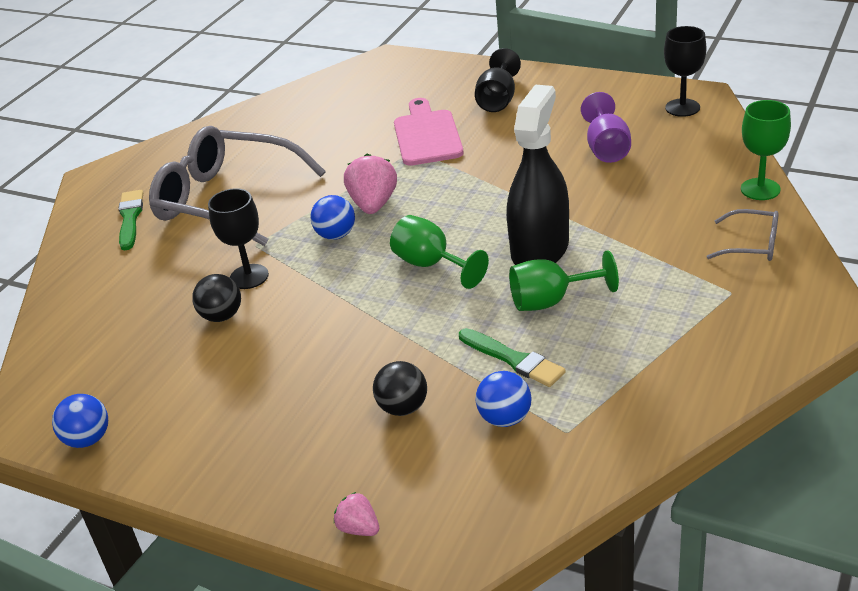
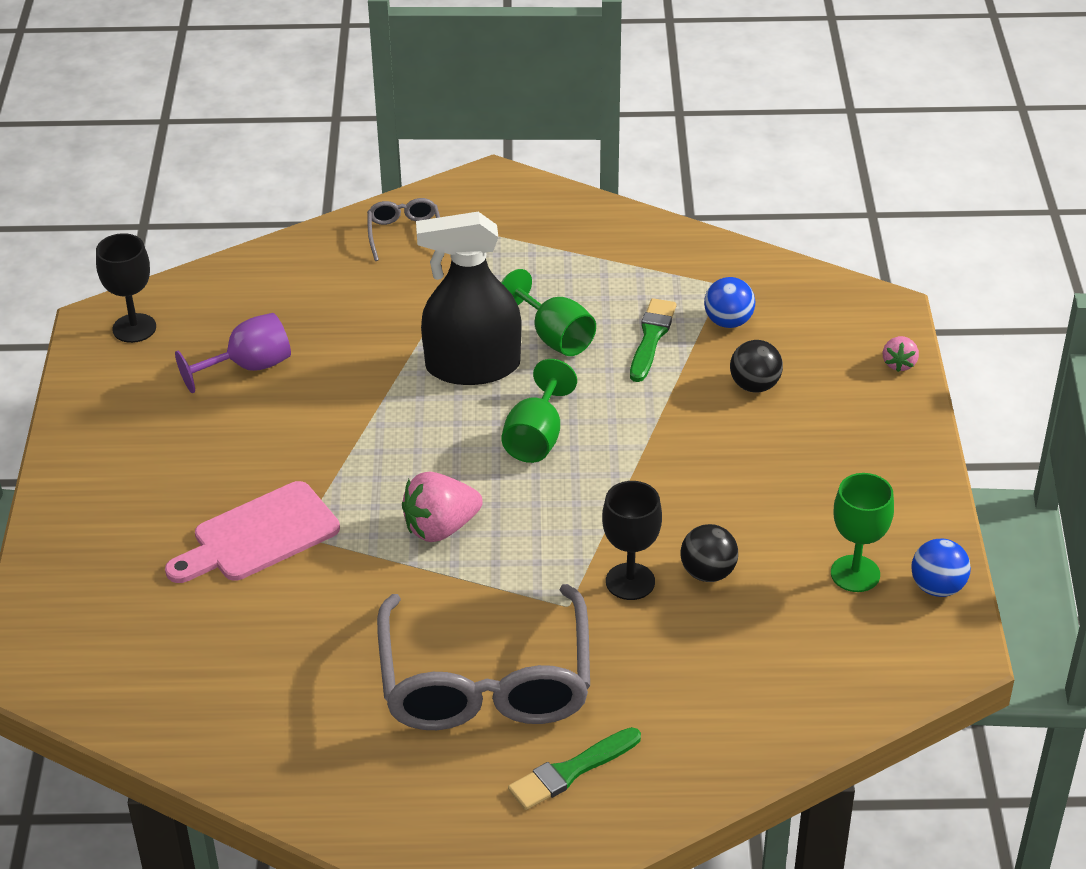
camera: 120 degrees left, 5 degrees up
(336, 235) = (517, 537): blue ball -> none
(498, 100) = (146, 495): black goblet -> none
(760, 189) = (302, 244): green goblet -> green goblet (855, 574)

